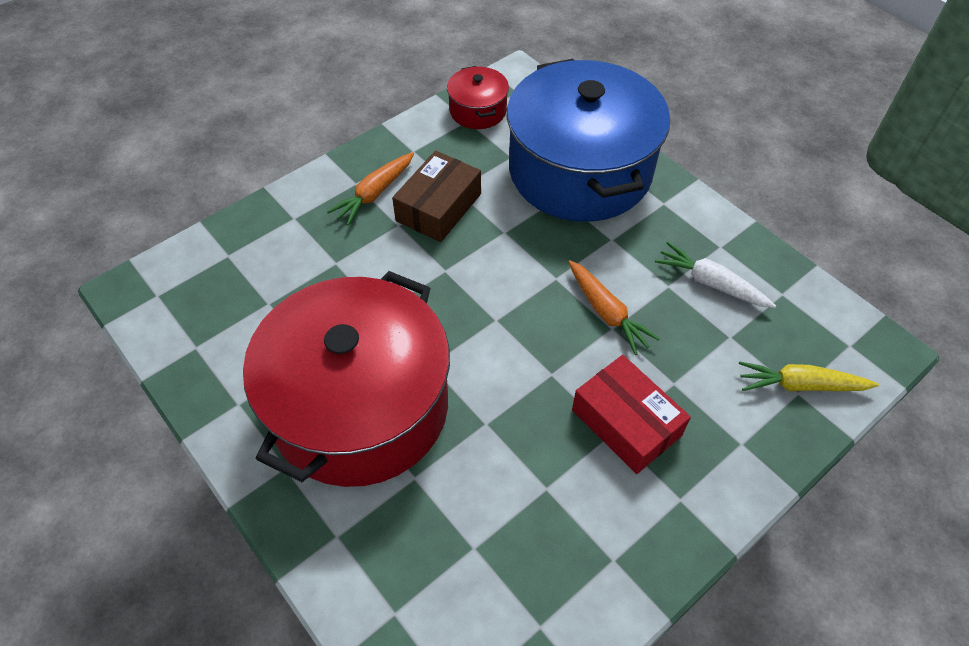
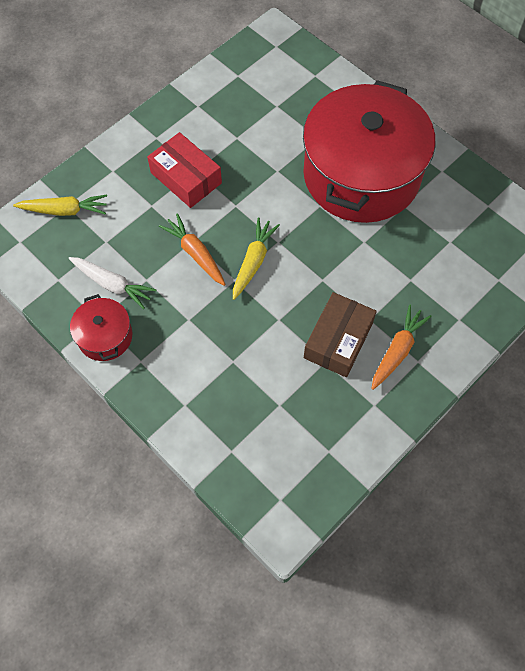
camera: 175 degrees right, 10 degrees up
(478, 110) = (319, 466): red pot -> red pot (105, 336)
(530, 297) = (253, 262): none -> yellow carrot
(580, 171) = (214, 393): blue pot -> none

